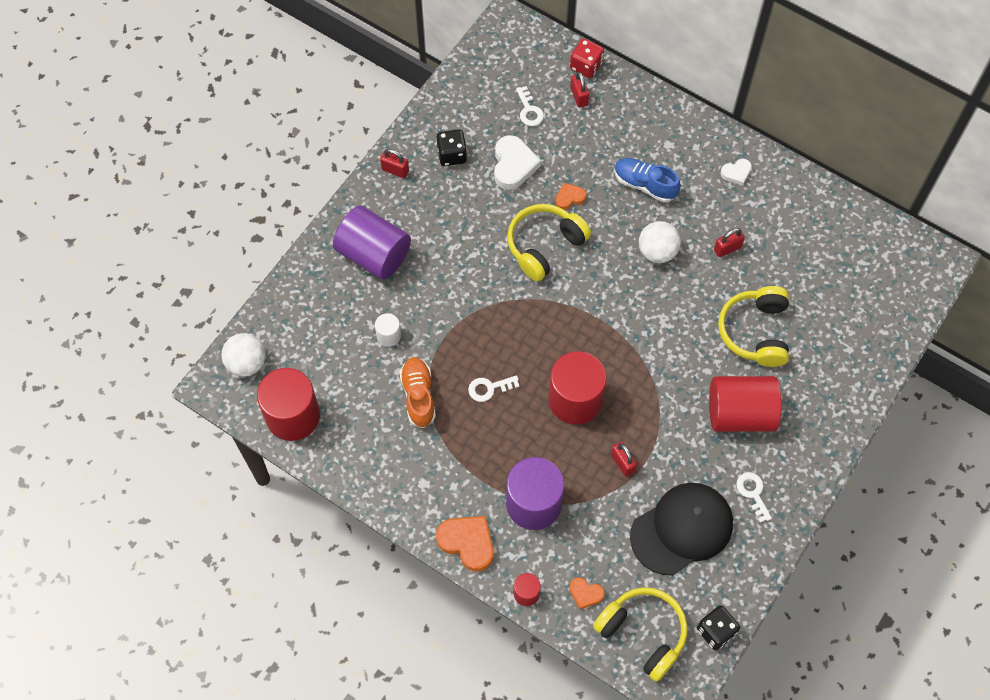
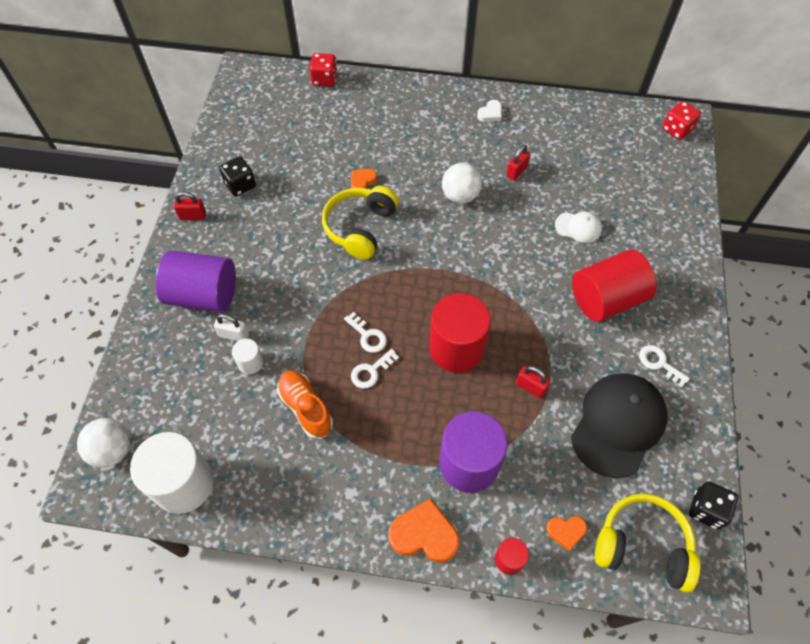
camera: 25 degrees left, 5 degrees down
(293, 416) = (183, 483): red cylinder -> white cylinder
(385, 304) = (234, 335): none -> white padlock
(513, 165) = (300, 174): white heart -> none
(529, 110) = (293, 127): white key -> white key (368, 336)
(579, 96) = (330, 103): red padlock -> none
(645, 185) = (421, 148): blue shoe -> none
(755, 332) = (578, 227): yellow headphones -> white cap
(923, 269) = (677, 129): none -> red dice

